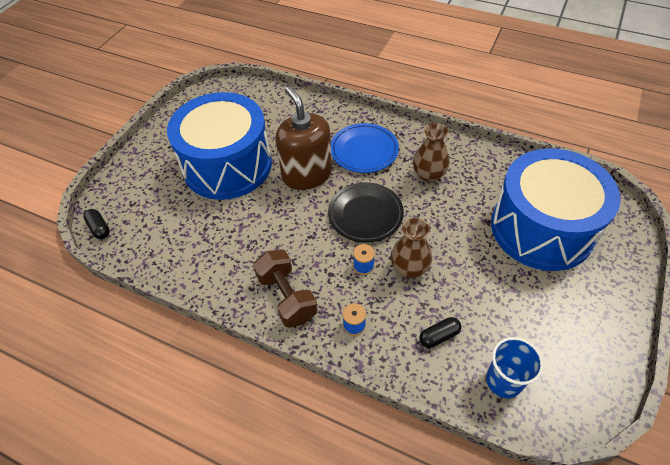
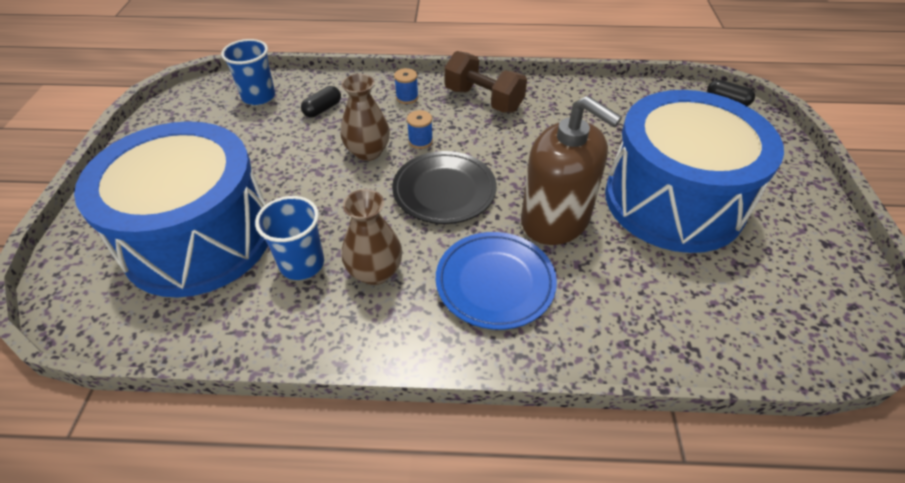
camera: 155 degrees right, 5 degrees down
(472, 191) = (302, 264): none -> blue cup

